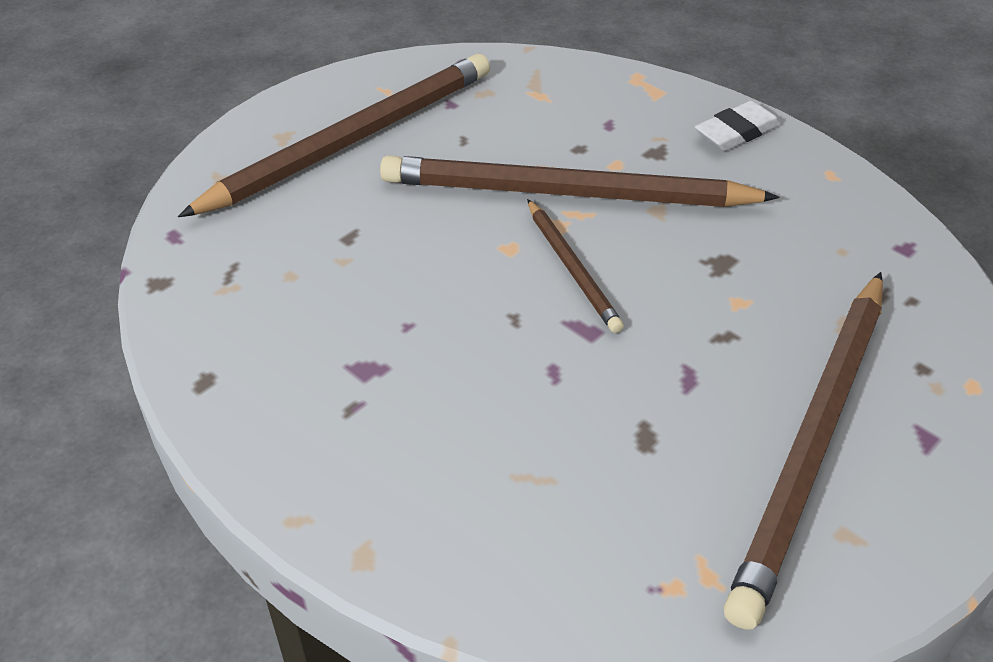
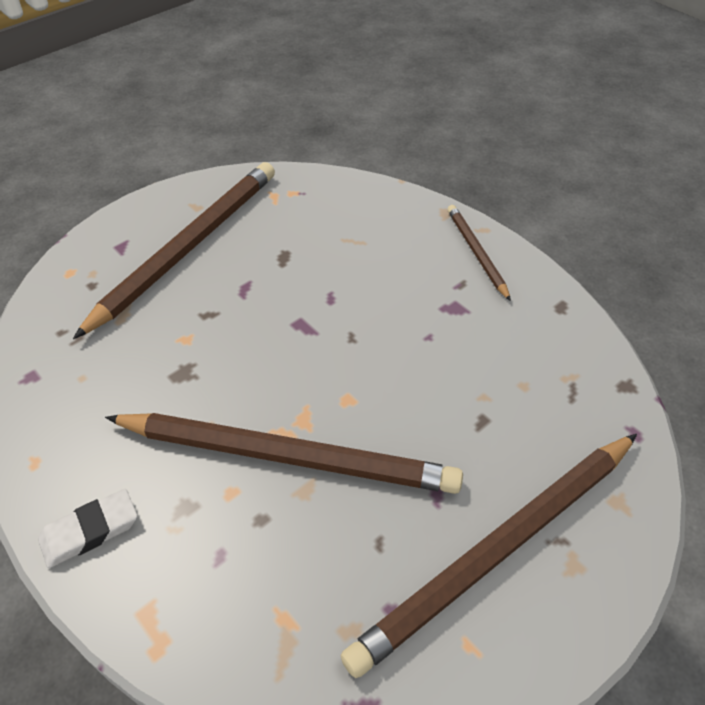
camera: 175 degrees left, 5 degrees up
(572, 268) = (300, 375): brown pencil -> brown pencil (476, 253)

